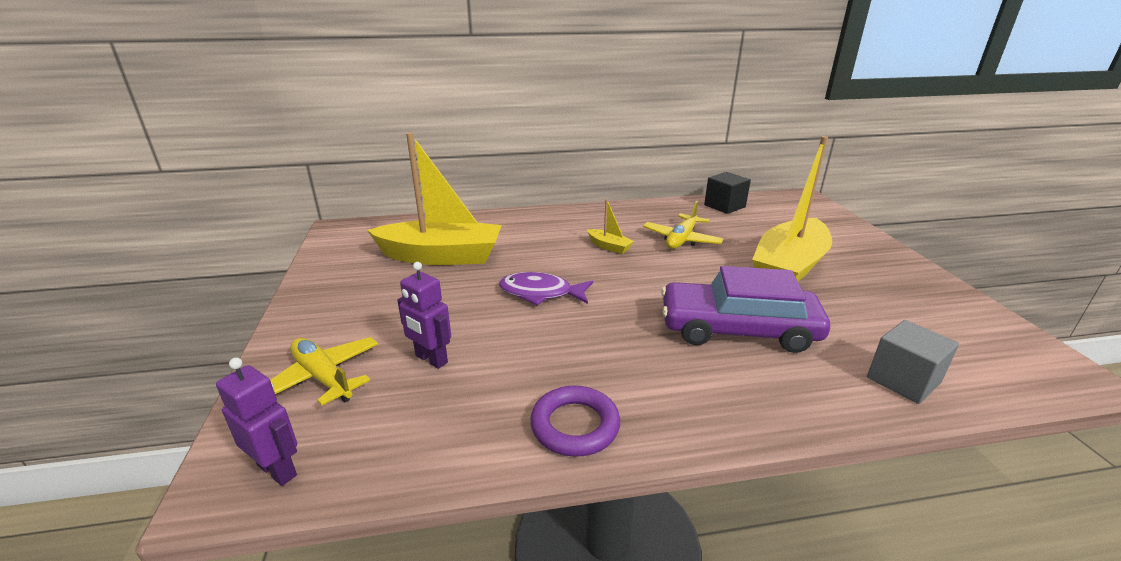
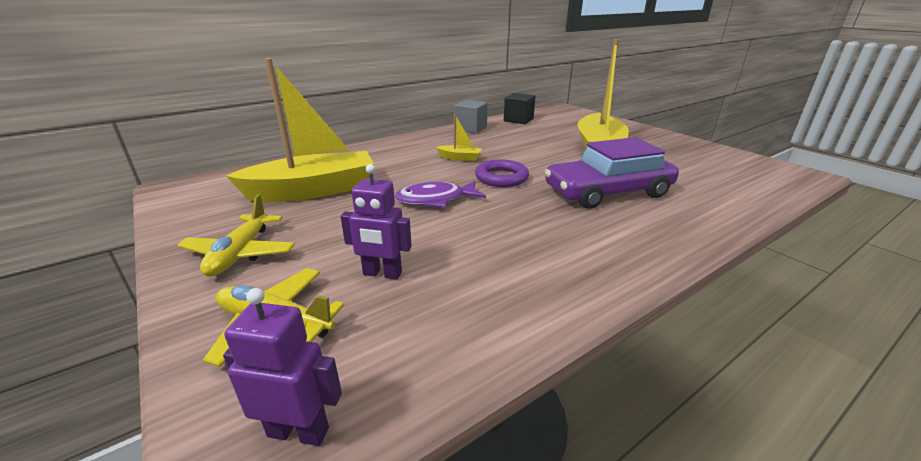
camera: 25 degrees left, 0 degrees up
(575, 425) = (562, 288): purple ring -> purple ring (501, 178)
(681, 239) = (510, 144): yellow plane -> yellow plane (240, 253)
(903, 380) = (733, 198): grey cube -> grey cube (470, 128)

